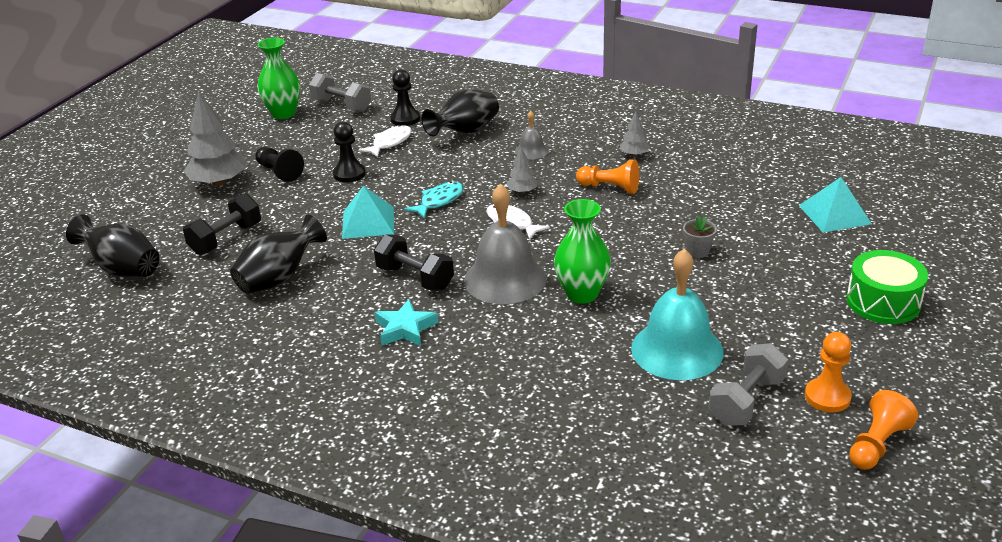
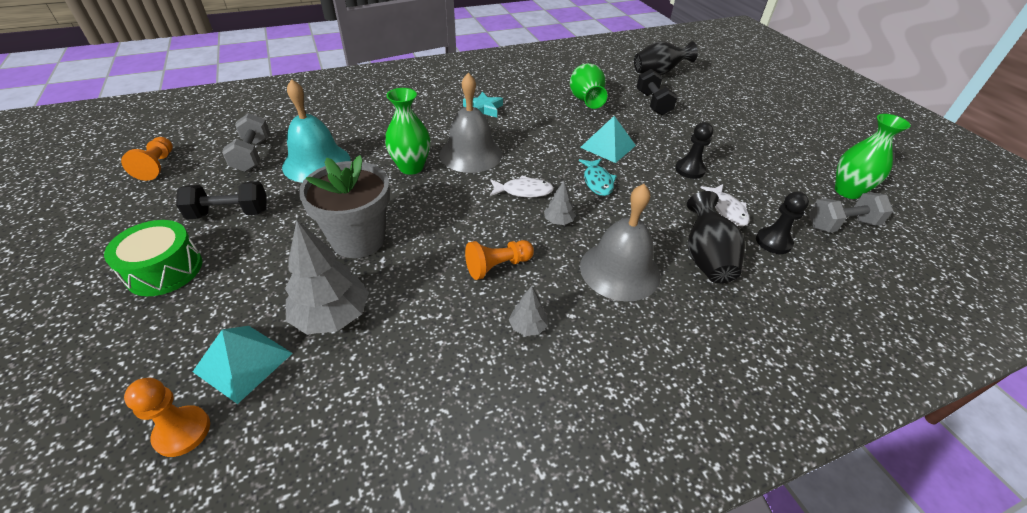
camera: 130 degrees right, 10 degrees up
(219, 182) = (736, 125): grey tree -> grey tree (332, 316)
(279, 172) = (727, 148): black pawn -> none
(279, 278) = (585, 100): black vase -> green vase
(415, 278) = (521, 131): black dumbbell -> black dumbbell (229, 213)
(531, 151) = (619, 270): grey bell -> grey bell, size x2.06
(698, 251) = (358, 239): grey flower pot -> grey flower pot, size x2.49
(827, 397) = (198, 178): orange pawn -> orange pawn (182, 432)

